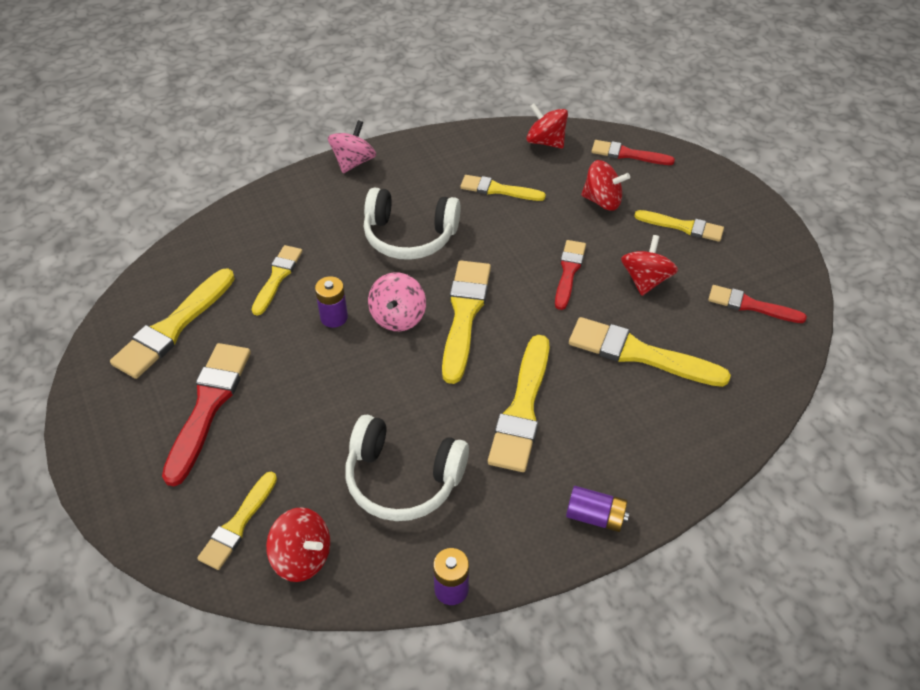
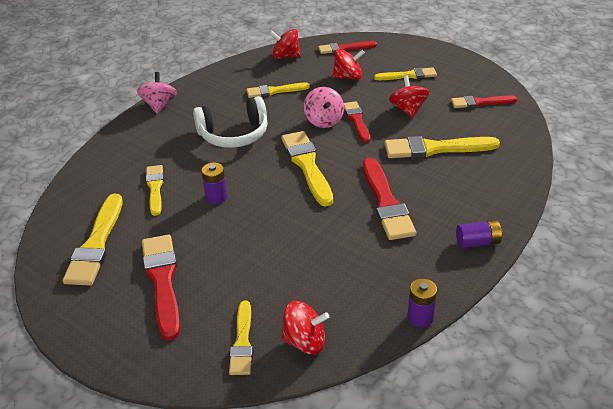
camera: 25 degrees left, 10 degrees down
(398, 317) = (262, 182): pink spinning top -> pink spinning top (324, 120)
(403, 479) = (339, 270): white headphones -> none
(522, 409) = (386, 203): yellow brush -> red brush

